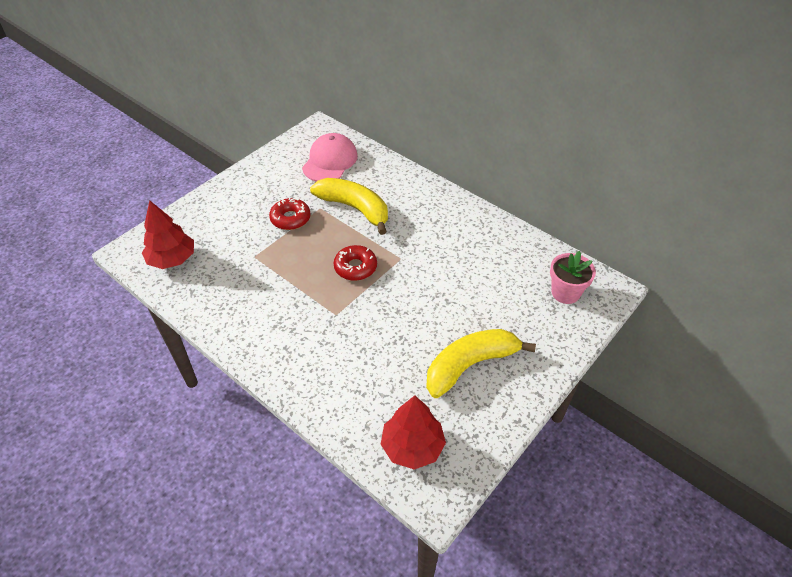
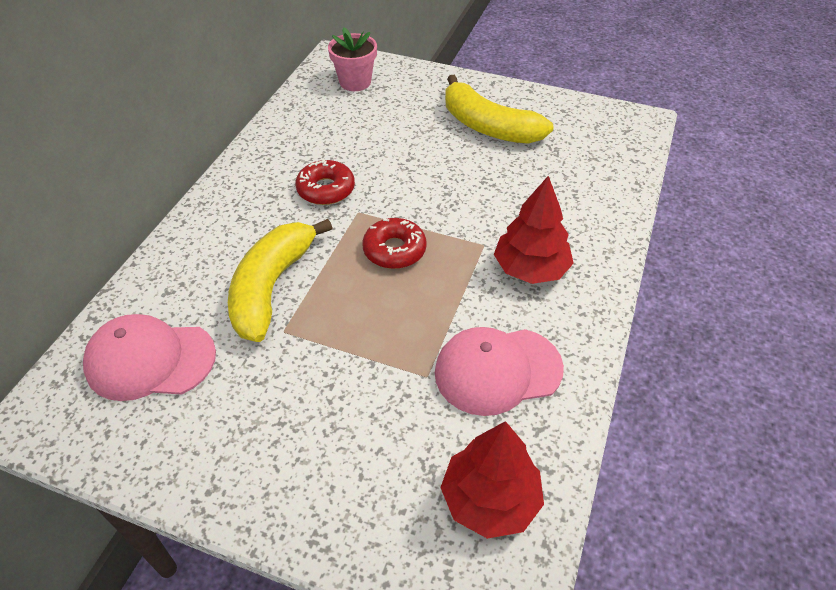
camera: 110 degrees left, 0 degrees up
(237, 287) = (497, 370): none -> pink cap
(290, 218) = (322, 361): red donut -> red donut (326, 189)
(412, 446) = (605, 143): red tree -> red tree (530, 269)

